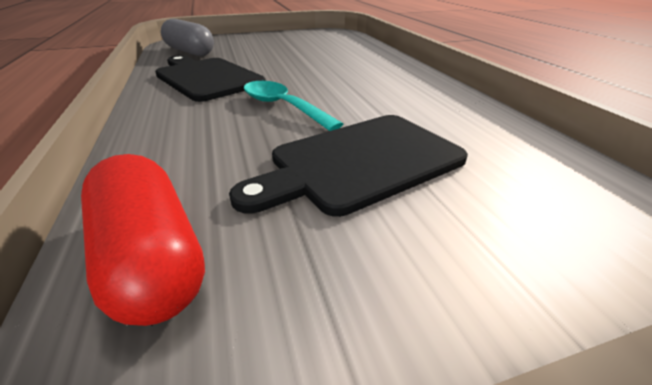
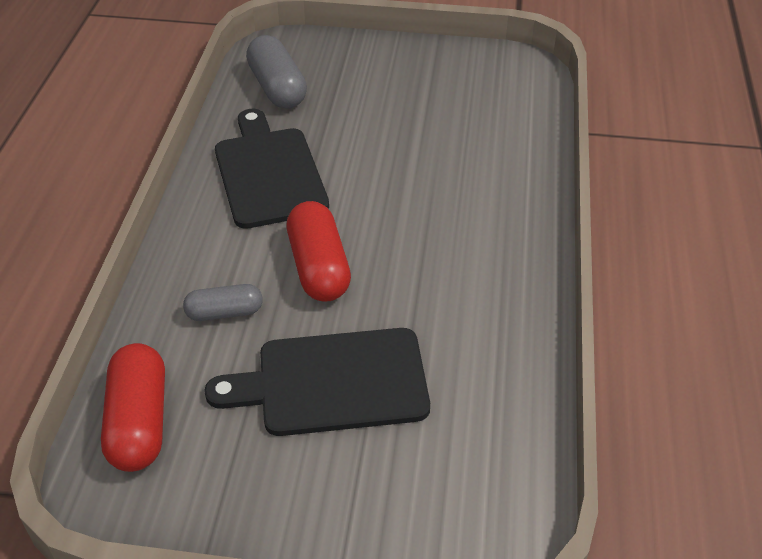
camera: 25 degrees right, 10 degrees up
(215, 145) = (224, 313): none -> grey capsule
(282, 107) = (319, 267): turquoise spoon -> red capsule

